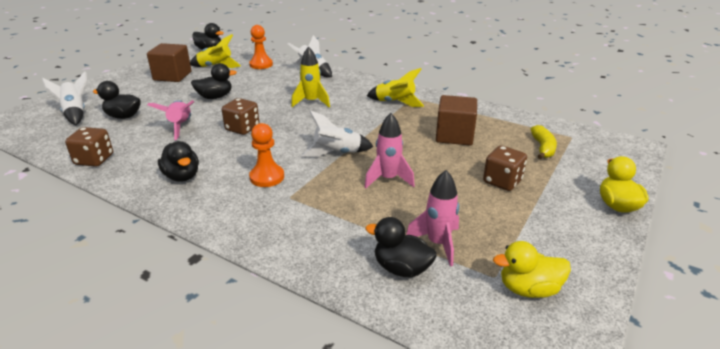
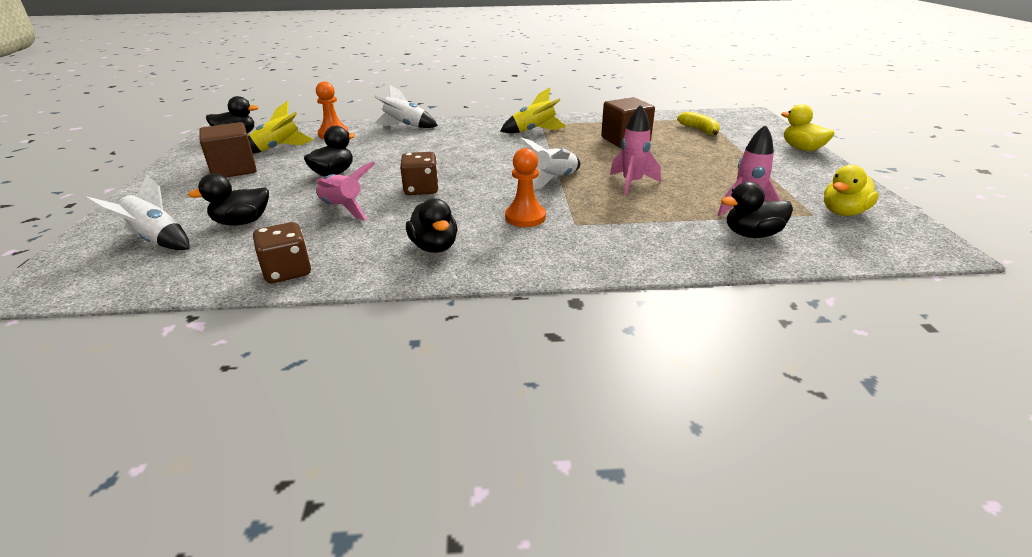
camera: 35 degrees left, 0 degrees up
(182, 176) = (434, 247): black duck -> black duck turned 45 degrees clockwise
(311, 102) = (453, 150): yellow rocket -> none
(502, 181) = (712, 158): brown dice -> none

